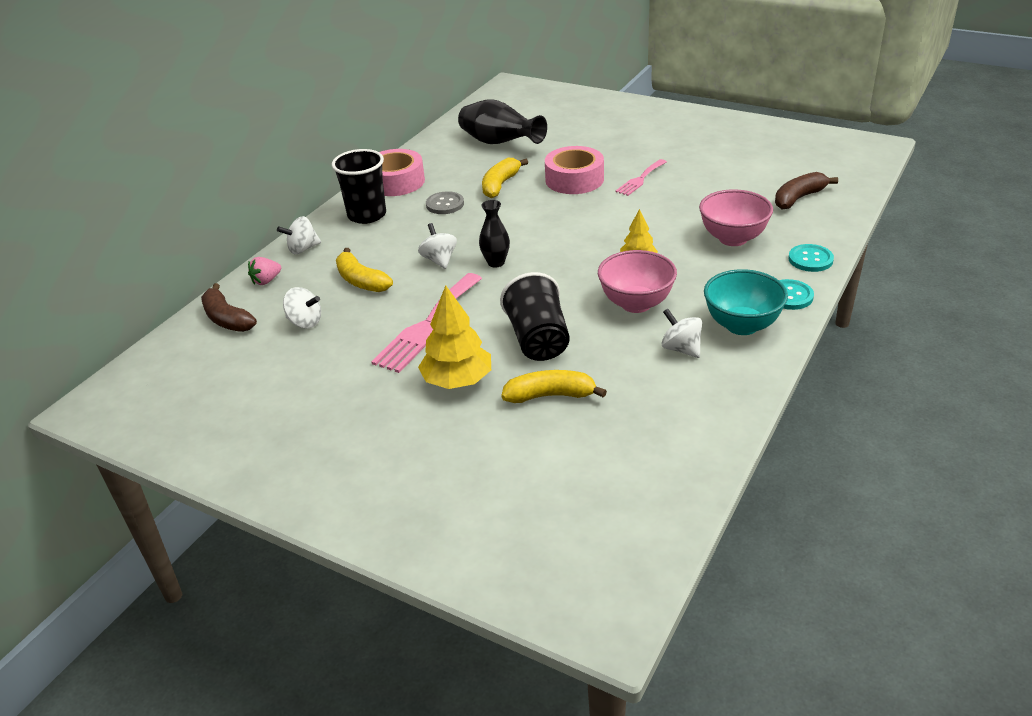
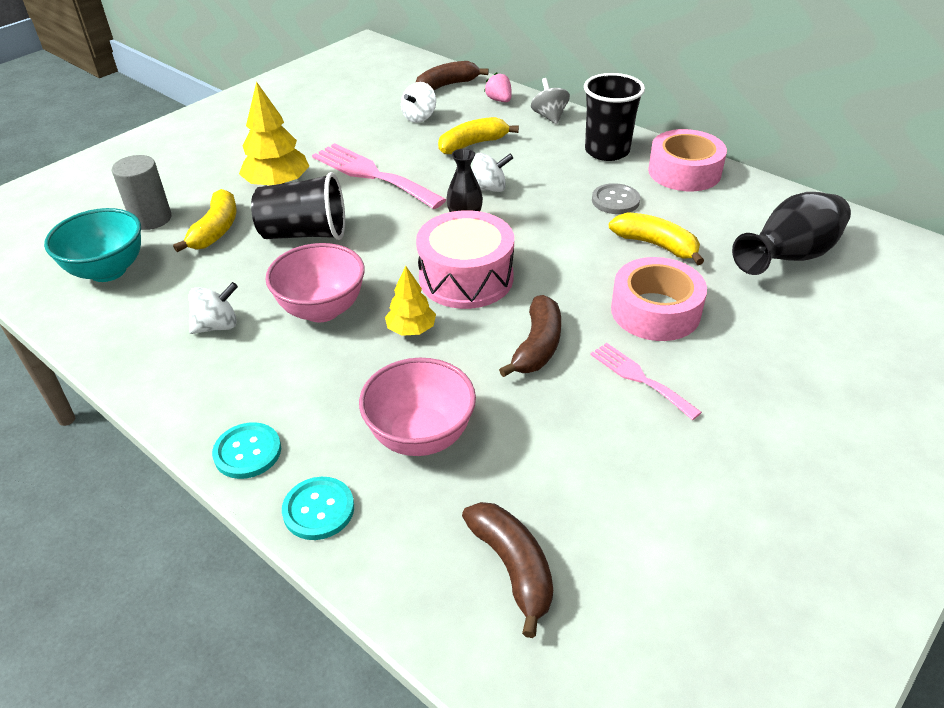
camera: 100 degrees right, 5 degrees up
(303, 249) = (549, 116): white spinning top -> grey spinning top
(545, 449) = (151, 219): none -> grey cylinder
(569, 250) = (466, 278): none -> pink drum
(630, 213) = (537, 346): none -> brown banana
(742, 325) = (221, 386): turquoise bowl -> turquoise bowl (108, 271)

